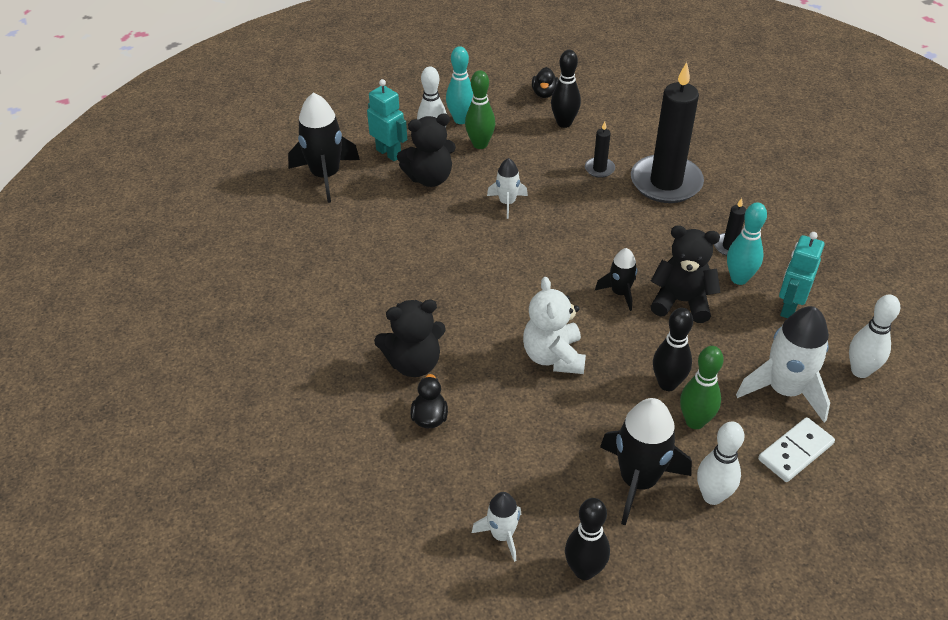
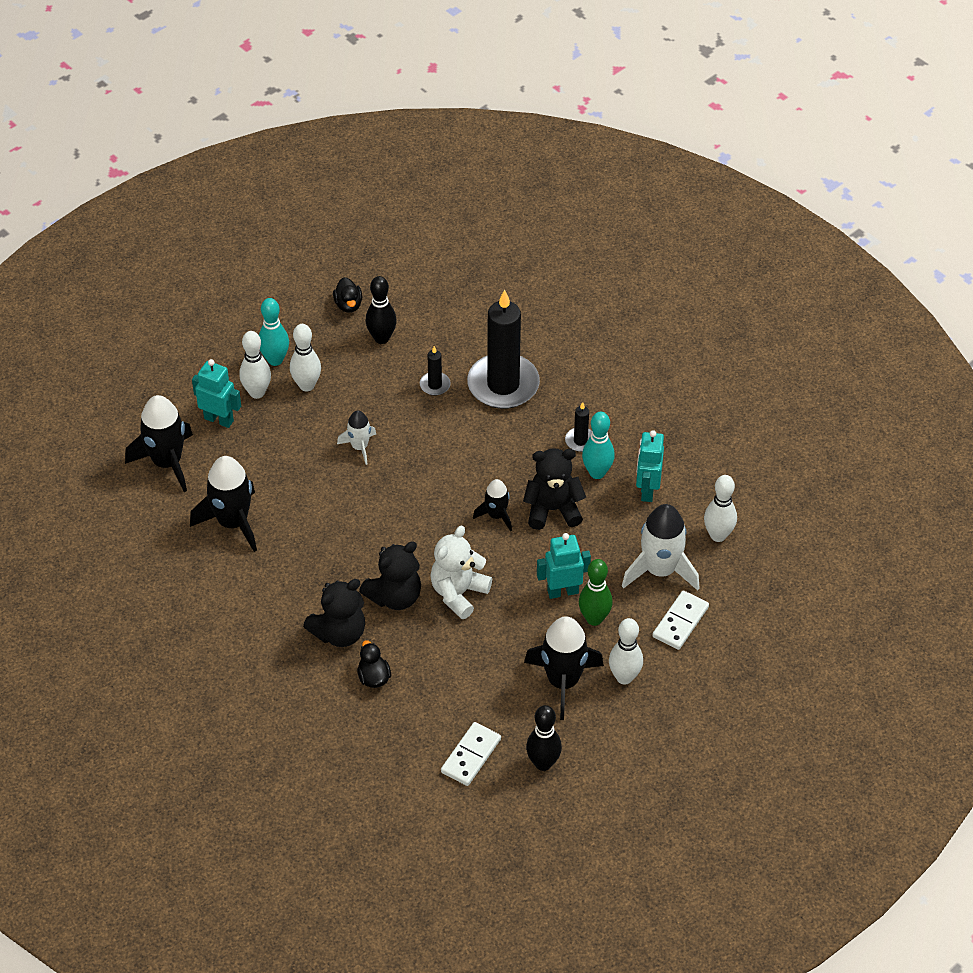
camera: 20 degrees left, 5 degrees up
(359, 238) = (233, 522): none -> black rocket
(429, 178) = (272, 438): black teddy bear -> black teddy bear (395, 596)
(480, 144) = (306, 385): green bowling pin -> white bowling pin
(502, 535) = (471, 755): white rocket -> white domino
(553, 356) = (458, 593): white teddy bear -> white teddy bear turned 60 degrees clockwise
(667, 384) = (562, 591): black bowling pin -> turquoise robot

